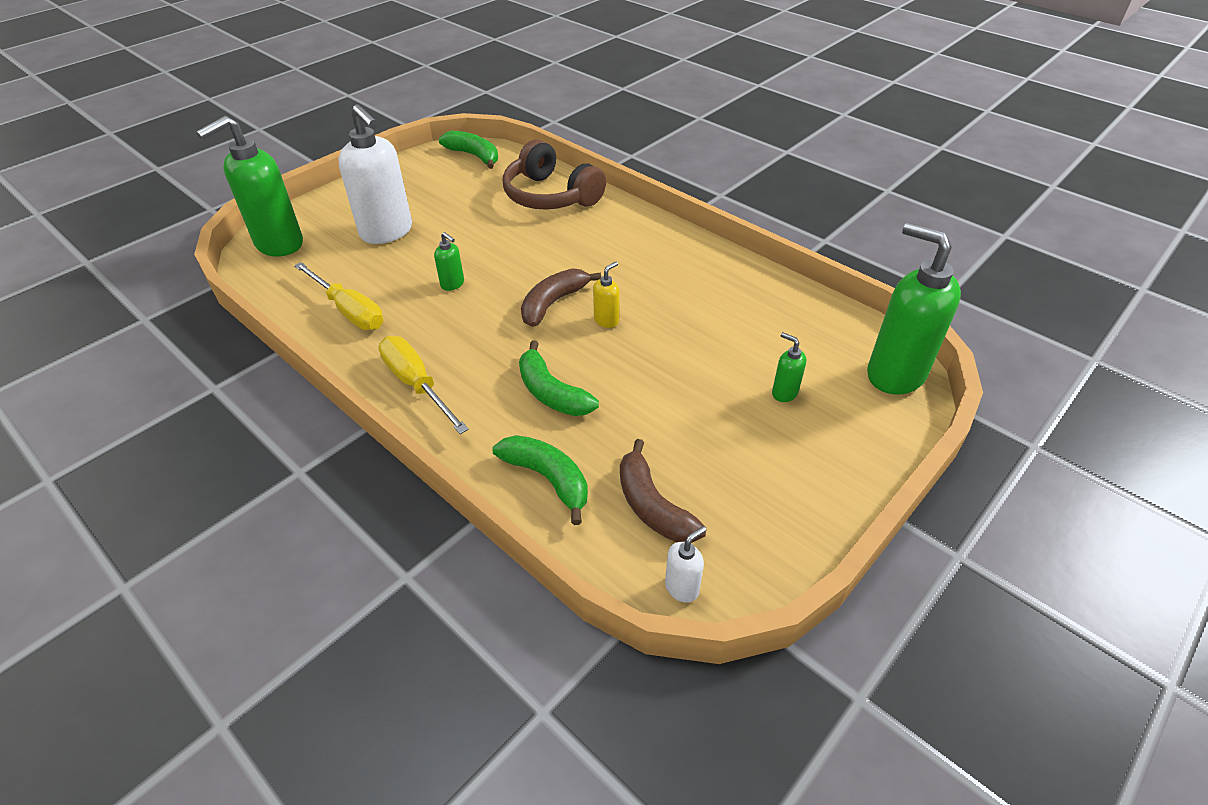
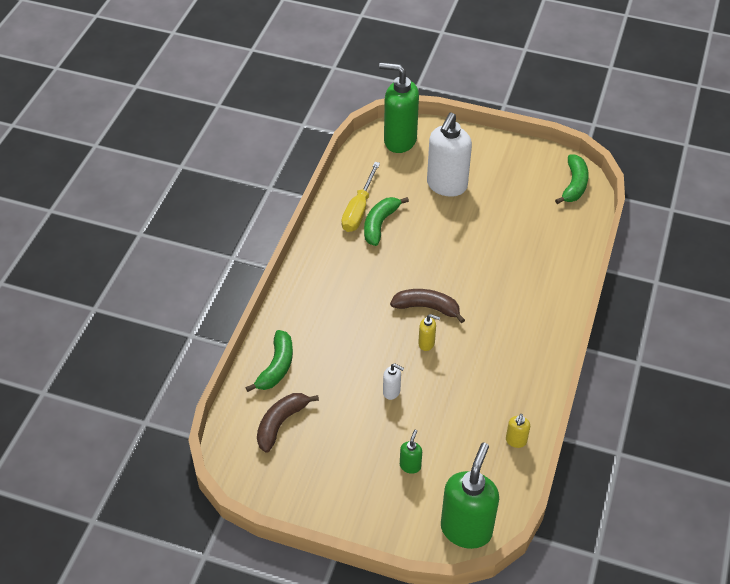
camera: 65 degrees right, 5 degrees up
(417, 384) = (315, 274): yellow screwdriver -> none
(452, 284) = (414, 247): green soap dispenser -> none
(550, 196) = (552, 254): brown headphones -> none
(551, 393) = (343, 341): green banana -> green banana (379, 224)
(682, 587) = (233, 455): white soap dispenser -> white soap dispenser (392, 392)
(784, 297) = (516, 441): none -> yellow soap dispenser

